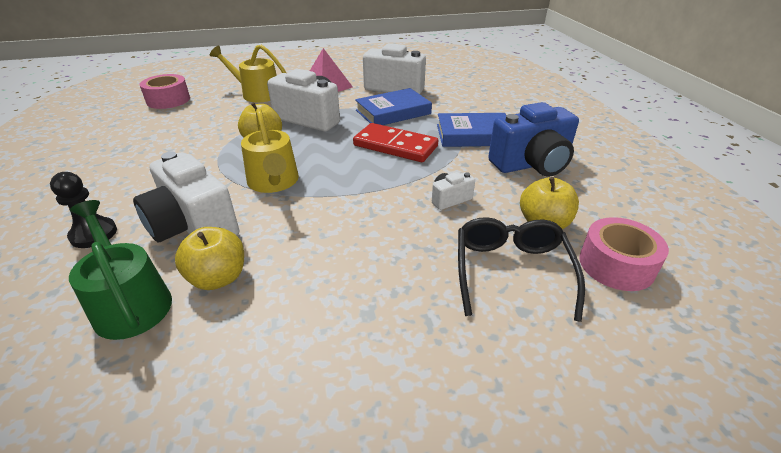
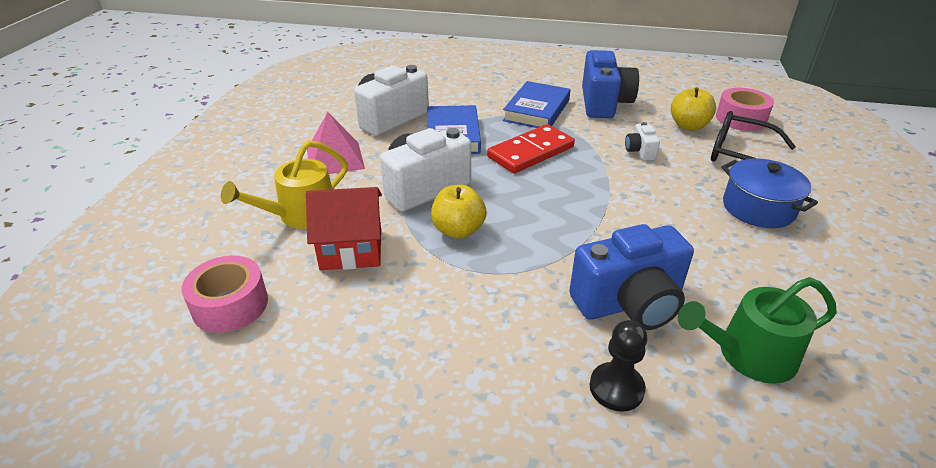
camera: 65 degrees left, 0 degrees up
(193, 226) = (629, 303): white camera -> blue camera
(218, 278) = (721, 293): yellow apple -> none
(228, 115) = (351, 249): none -> red house
(274, 182) = (563, 237): yellow watering can -> none
(391, 295) = (758, 208): none -> blue pot

